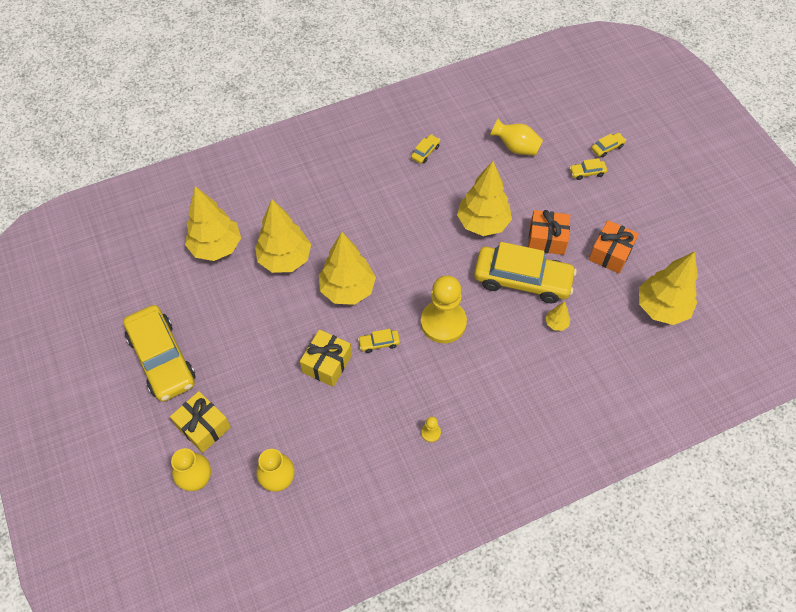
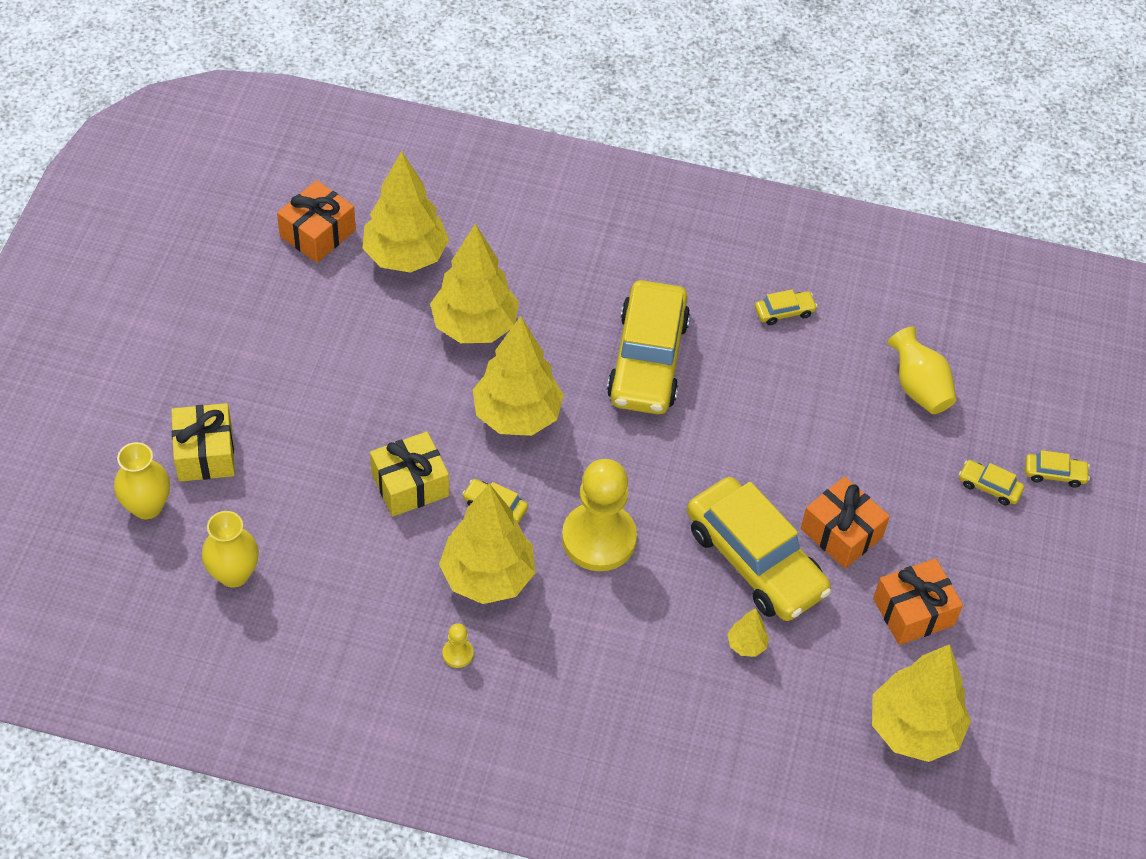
camera: 35 degrees right, 5 degrees down
(158, 266) = (317, 233): none -> orange gift
(162, 359) = (227, 344): yellow car -> yellow car (647, 360)
(483, 223) = (773, 454): yellow tree -> yellow tree (487, 577)

